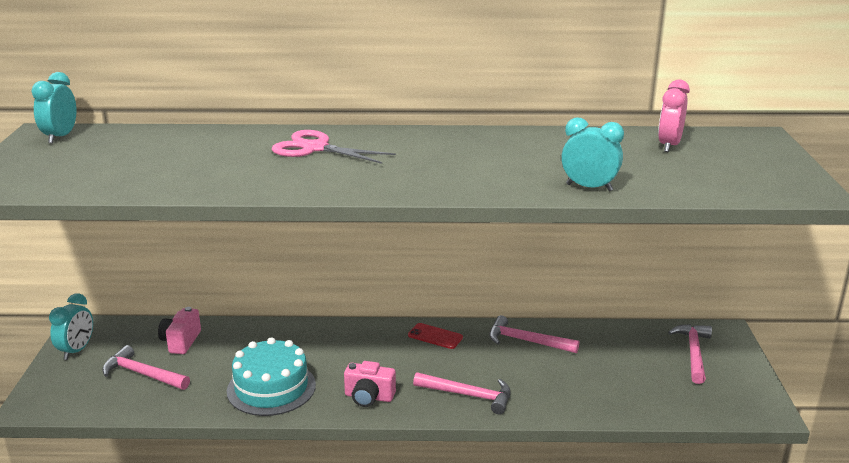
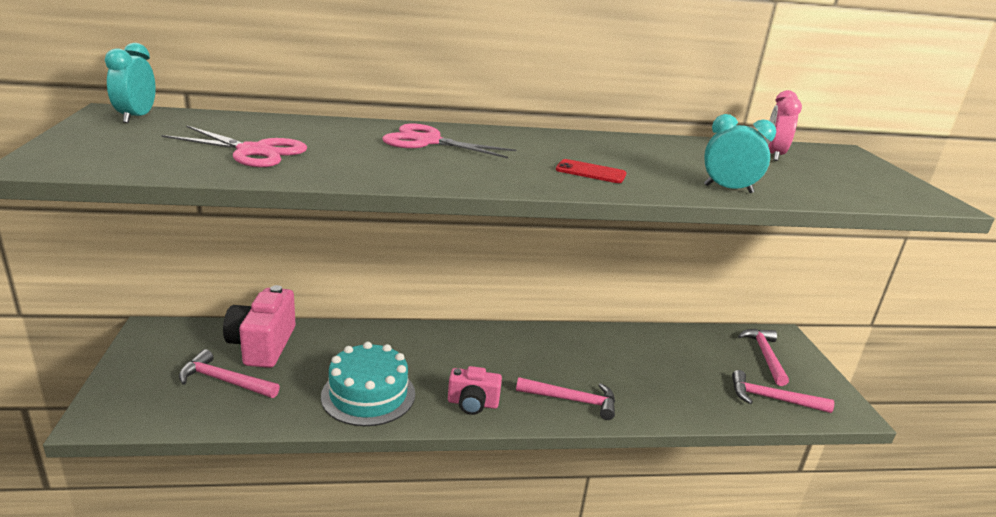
camera: 10 degrees left, 0 degrees up
(77, 350) = (146, 355): turquoise clock -> none
(153, 167) = (253, 151): none -> pink scissors
(181, 342) = (262, 345): pink camera -> pink camera, size x1.64
(435, 336) = (523, 340): red phone -> red phone (590, 172)
(526, 341) = (611, 344): pink hammer -> pink hammer (772, 399)

